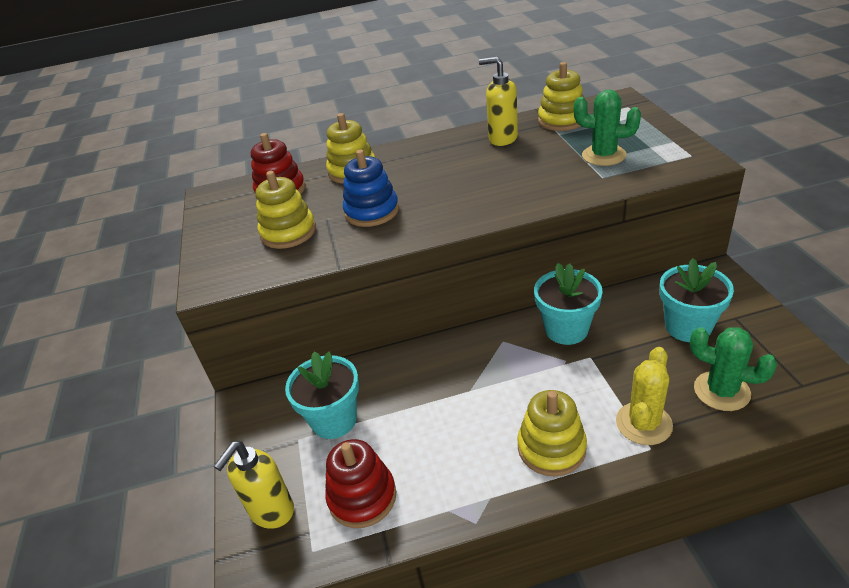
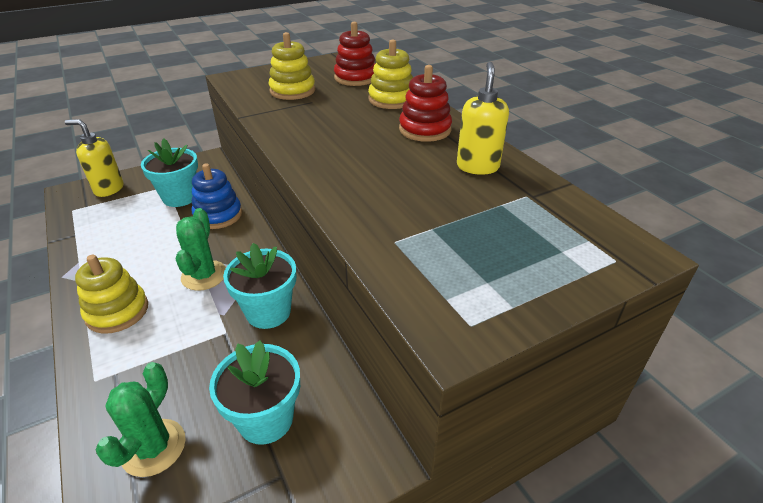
camera: 70 degrees right, 0 degrees up
(362, 497) = (106, 221): red stacking toy -> red stacking toy (425, 130)
(372, 211) = (321, 117): blue stacking toy -> blue stacking toy (218, 215)
(562, 120) = (543, 204): yellow stacking toy -> none
(604, 155) = (451, 241): green cactus -> green cactus (204, 275)
(643, 423) = (126, 375): yellow cactus -> none

